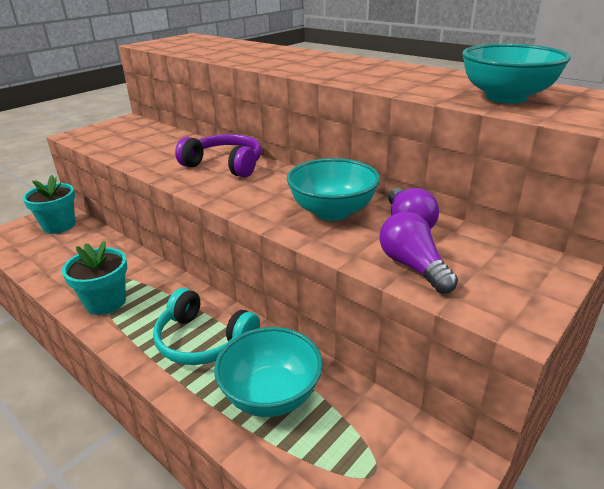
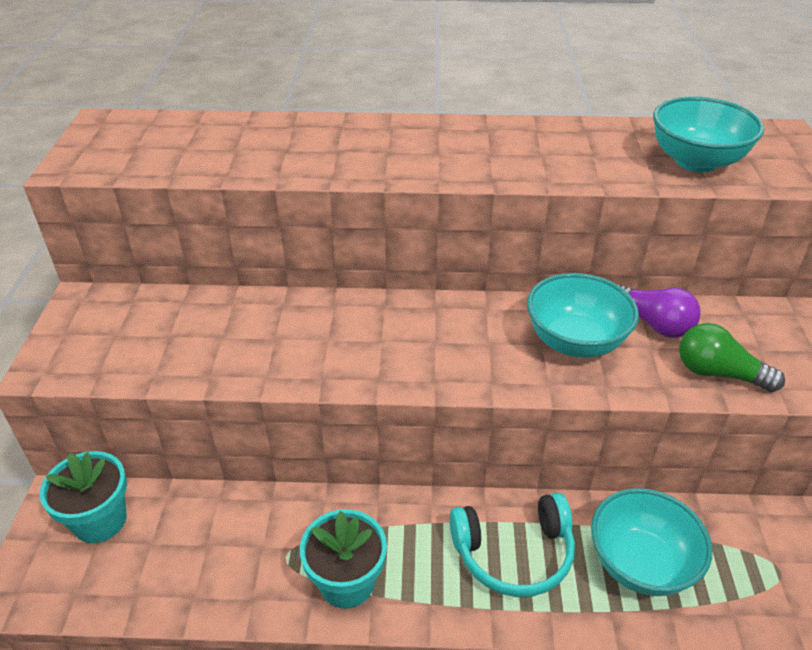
camera: 40 degrees left, 10 degrees up
(225, 165) = (367, 326): purple headphones -> none
(413, 266) = (718, 373): purple light bulb -> green light bulb

